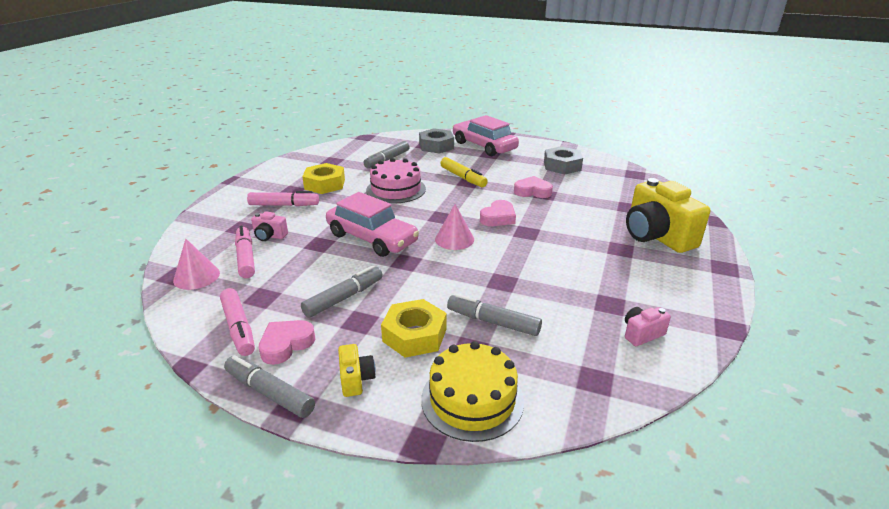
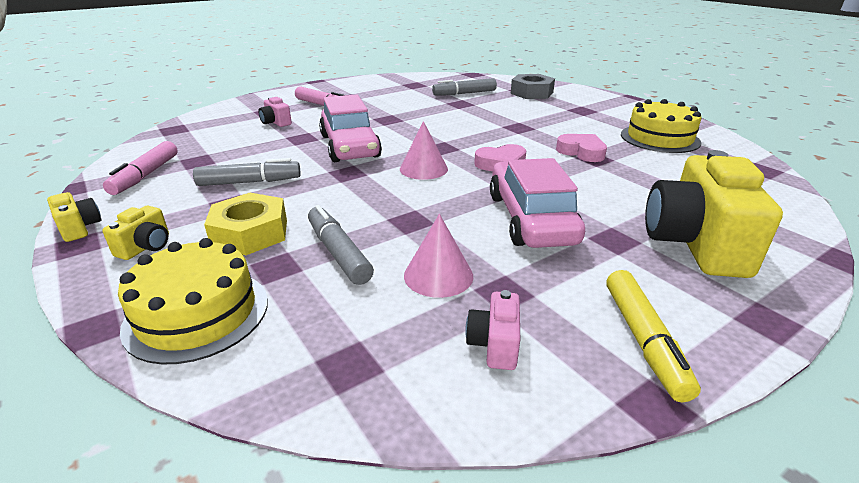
camera: 35 degrees right, 0 degrees up
(196, 276) = (184, 134): pink cone -> pink cone (438, 275)
(245, 258) = (234, 132): pink marker -> none
(269, 393) = (79, 228): grey marker -> yellow camera
(286, 344) = (151, 199): pink heart -> none
(324, 184) = (379, 99): yellow nut -> none
(396, 189) = (434, 116): pink cake -> none
(463, 178) = (518, 122): yellow marker -> yellow marker (644, 340)
(484, 146) = (586, 102): pink car -> pink car (531, 218)
(562, 166) = (659, 138): grey nut -> yellow cake
(642, 334) = (494, 344): pink camera -> pink camera turned 90 degrees counterclockwise

